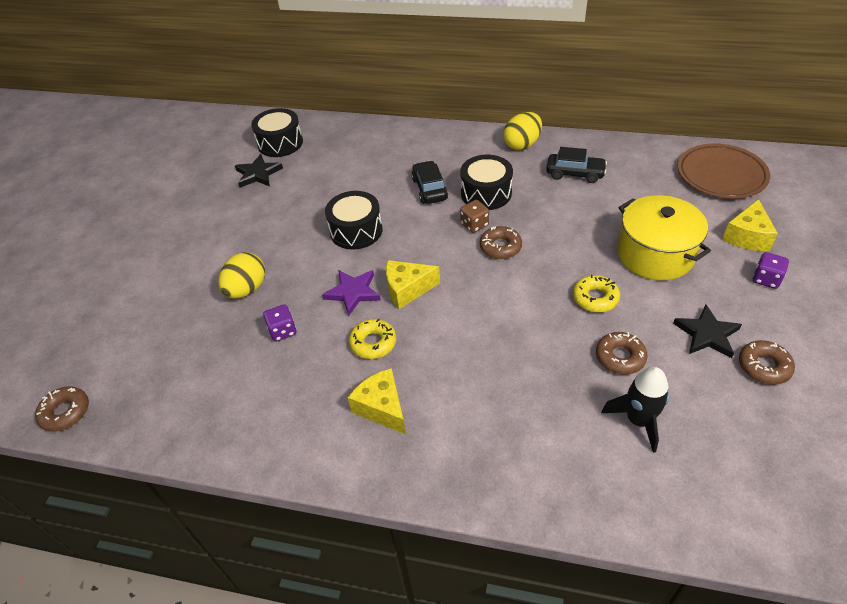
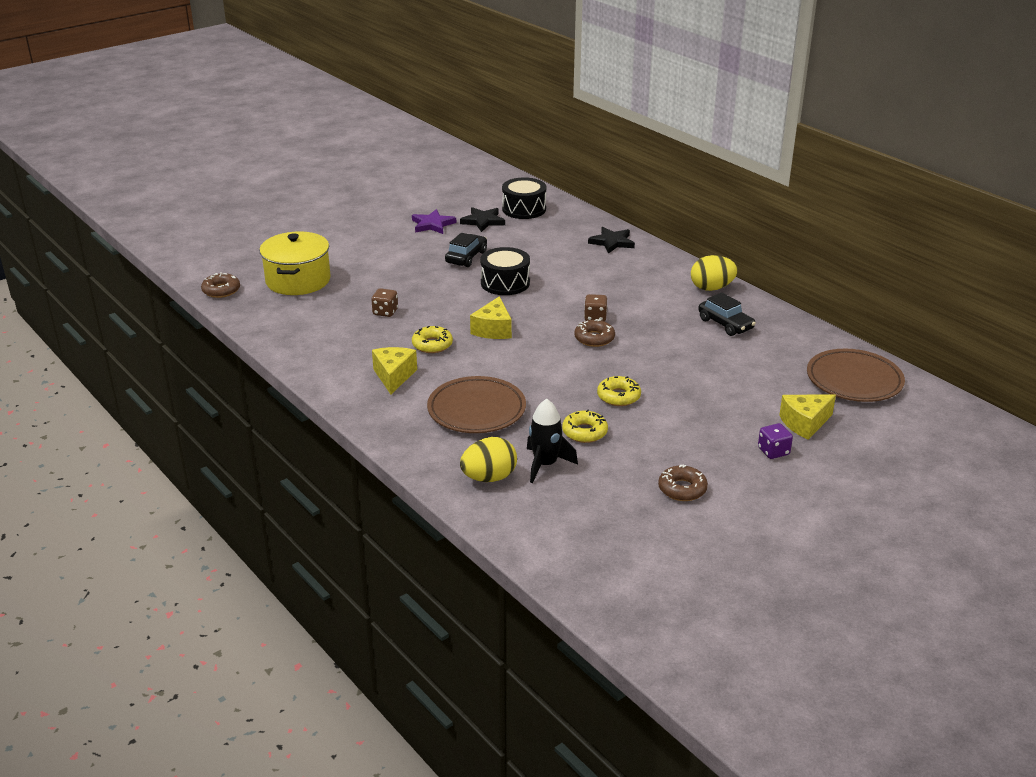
camera: 35 degrees right, 15 degrees down
(247, 289) = (391, 281): yellow egg -> yellow egg (489, 478)
(282, 331) = (385, 312): purple dice -> brown dice
(353, 292) = (455, 314): purple star -> purple star (432, 224)
(407, 289) = (493, 329): yellow cheese -> yellow cheese turned 105 degrees counterclockwise
(429, 189) = (594, 283): black car -> black car (466, 257)
(486, 193) = (633, 304): black drum -> none
(505, 396) = (476, 410): none -> brown plate
(620, 357) = (584, 432): brown donut -> yellow donut
(655, 254) = (707, 397): yellow pot -> yellow pot (298, 280)
(707, 334) = (669, 453): black star -> black star (612, 242)

